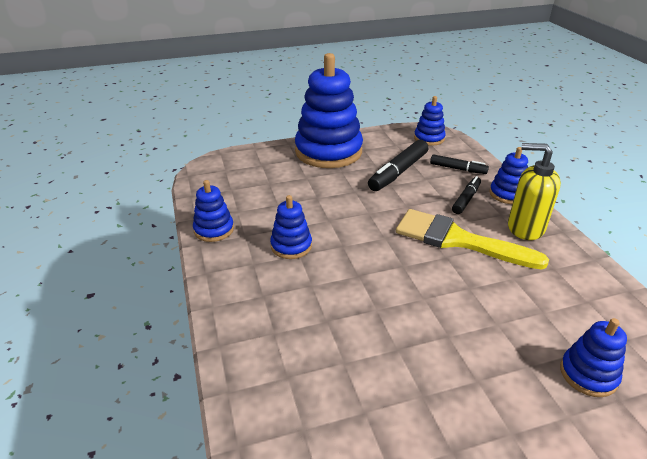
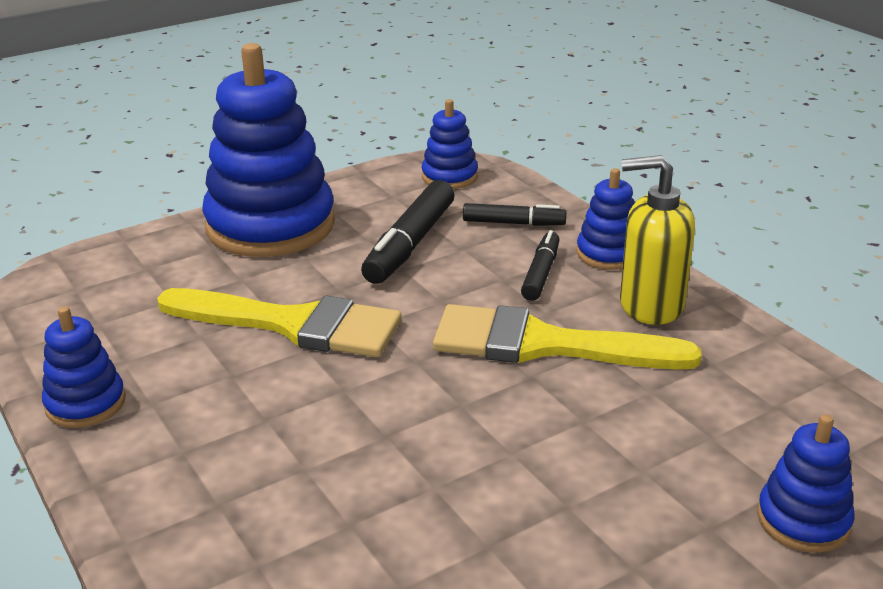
camera: 15 degrees left, 5 degrees down
(291, 246) = (247, 407): blue stacking toy -> none
(326, 206) = (293, 324): none -> yellow brush

